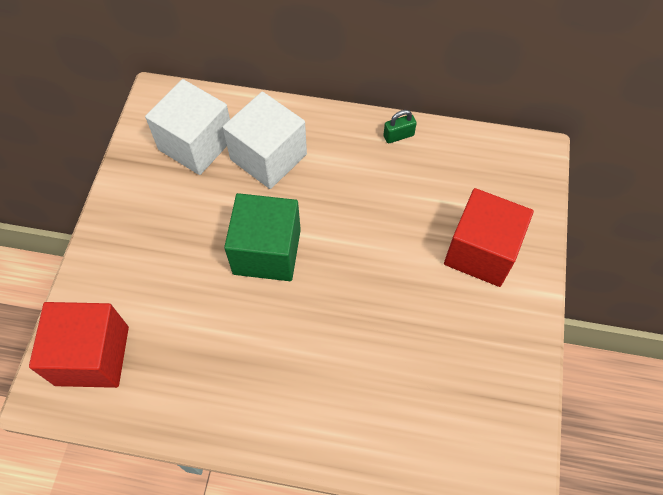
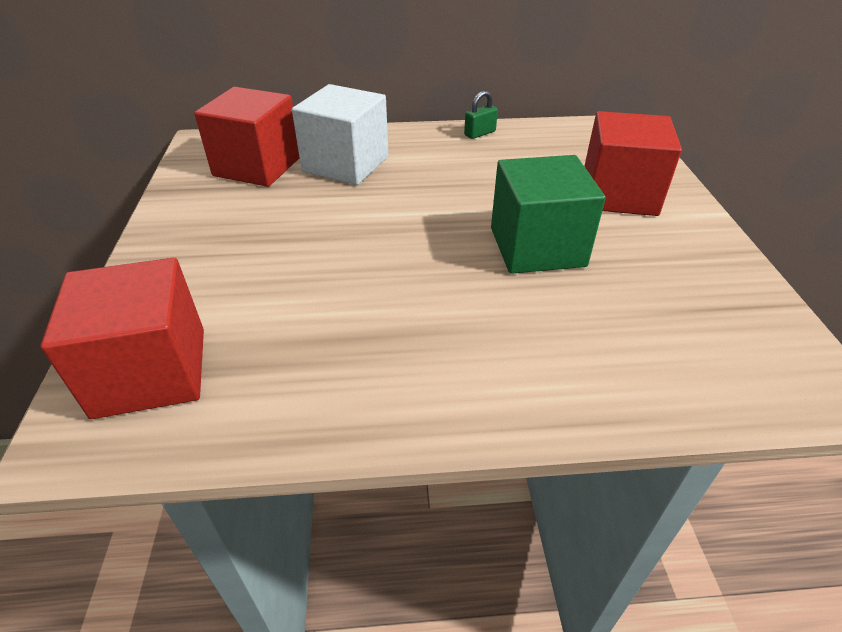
camera: 15 degrees left, 20 degrees down
(196, 144) = (257, 166): white cube -> red cube
(267, 251) = (373, 232): green cube -> green cube (537, 247)

